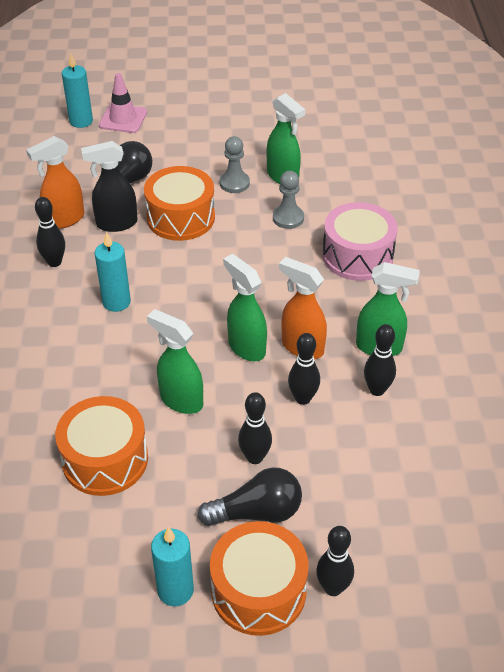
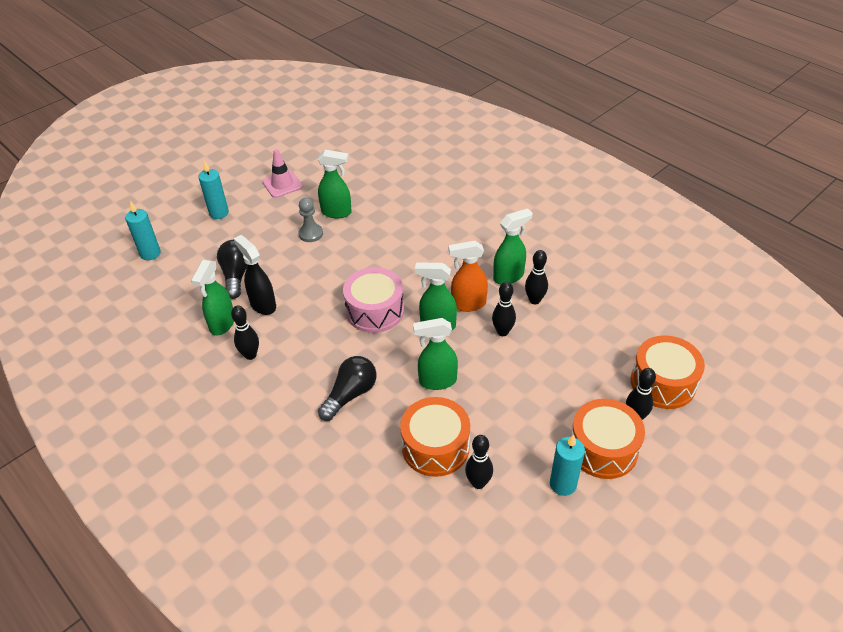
camera: 40 degrees left, 0 degrees up
(64, 220) = (222, 324): orange spray bottle -> green spray bottle
(116, 224) = (263, 305): black spray bottle -> black spray bottle turned 105 degrees clockwise
(116, 302) = (325, 352): turquoise candle -> turquoise candle (219, 213)
(123, 119) = (181, 235): pink traffic cone -> pink traffic cone (282, 184)
(181, 217) = (302, 275): orange drum -> orange drum (663, 383)
(255, 457) = (516, 382): black bowling pin -> black bowling pin (478, 483)
(257, 512) = (553, 410): black light bulb -> black light bulb (350, 394)
(288, 218) = (370, 235): grey pawn -> none
(357, 256) = (436, 233): pink drum -> pink drum (375, 311)

